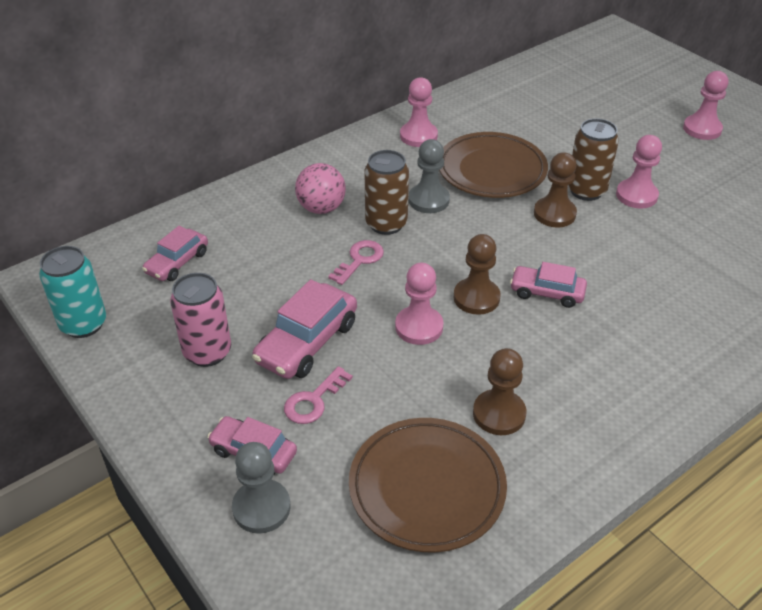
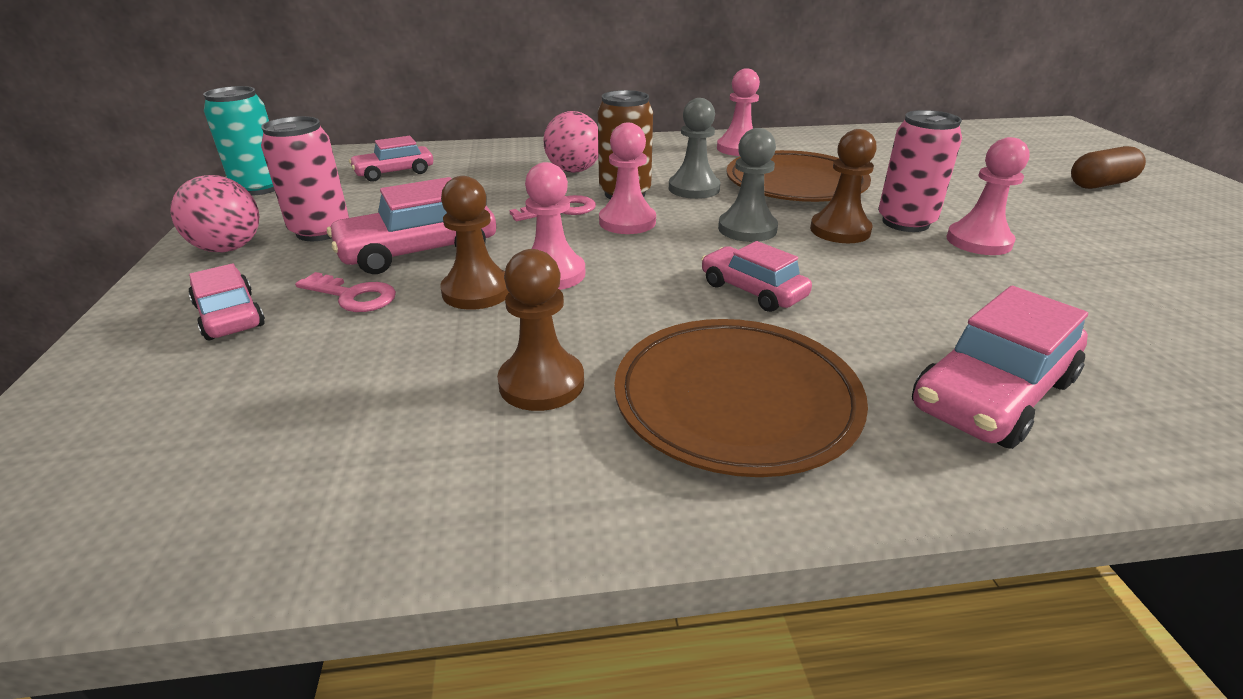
camera: 30 degrees right, 10 degrees down
(160, 398) = (229, 248): none -> pink ball
(261, 508) = (154, 365): grey pawn -> grey pawn (747, 229)
(314, 400) = (353, 296): pink key -> pink key turned 135 degrees counterclockwise
(427, 487) = (345, 423): brown plate -> brown plate (736, 401)
(476, 298) = (653, 270): brown pawn -> brown pawn (477, 291)
(586, 191) = (905, 222): brown can -> pink can
(671, 106) = (1100, 184): none -> brown capsule
(702, 129) = (1137, 209): pink pawn -> pink pawn (627, 222)
(708, 323) = (992, 394): none -> pink car

